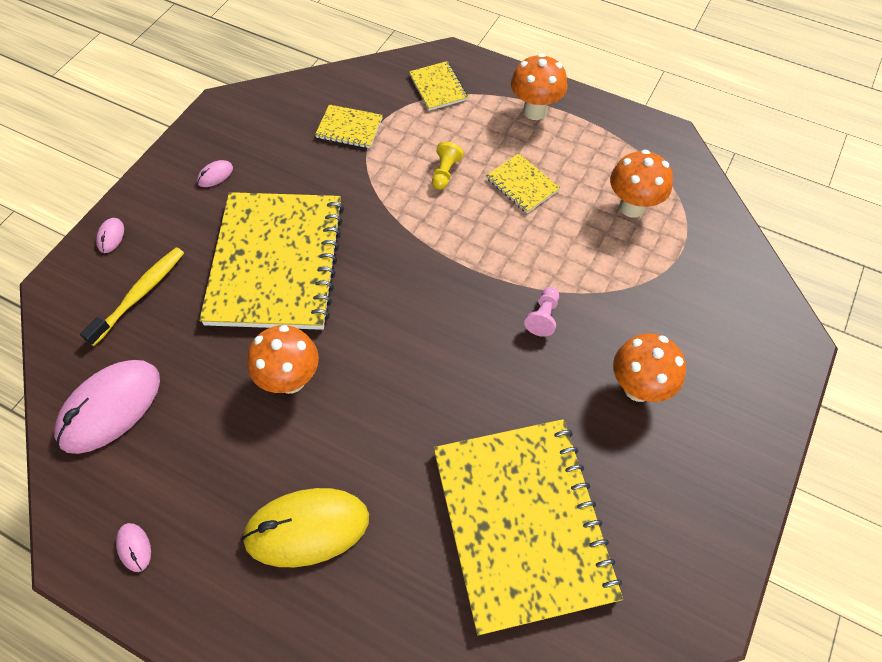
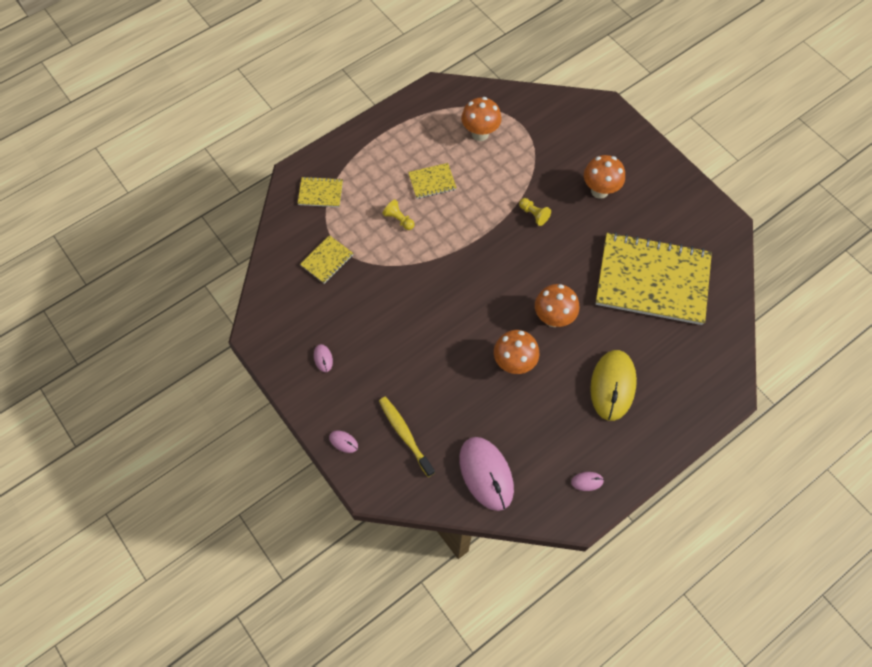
camera: 65 degrees left, 5 degrees up
(276, 262) = (420, 344): yellow notebook -> none
(535, 111) = (375, 147): orange mushroom -> orange mushroom (553, 318)
(543, 317) = (533, 214): pink pawn -> yellow pawn

